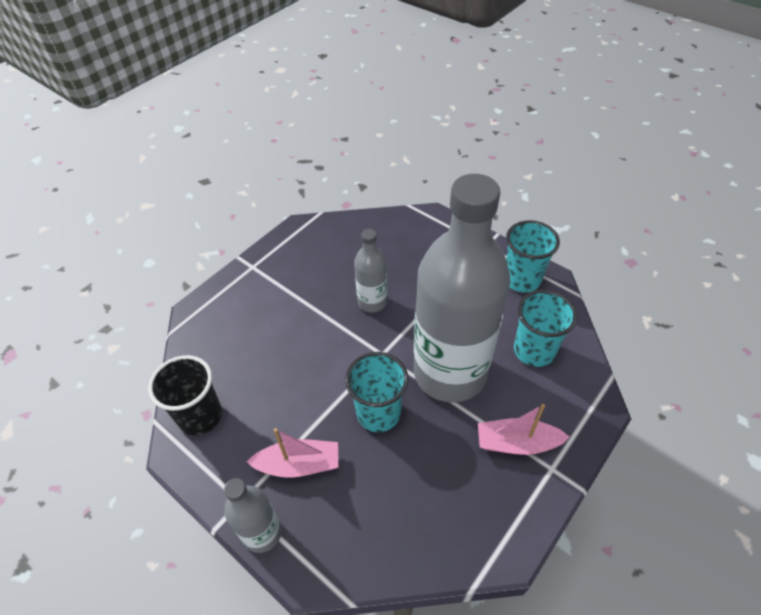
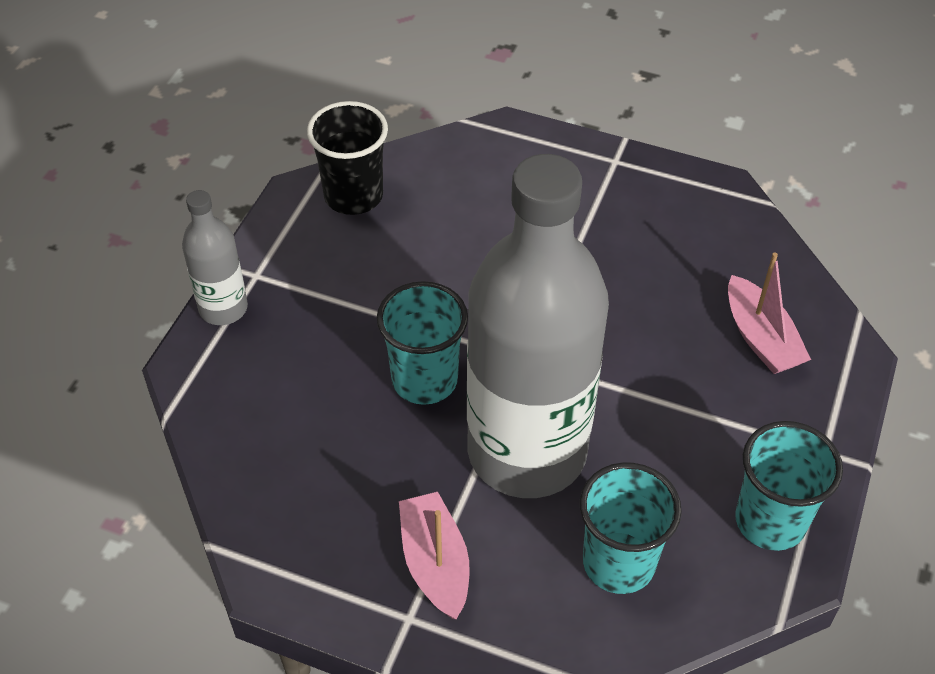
camera: 70 degrees right, 0 degrees up
(299, 465) = (320, 315): pink boat -> pink boat (760, 338)
(372, 302) = (617, 321): grey bottle -> none

